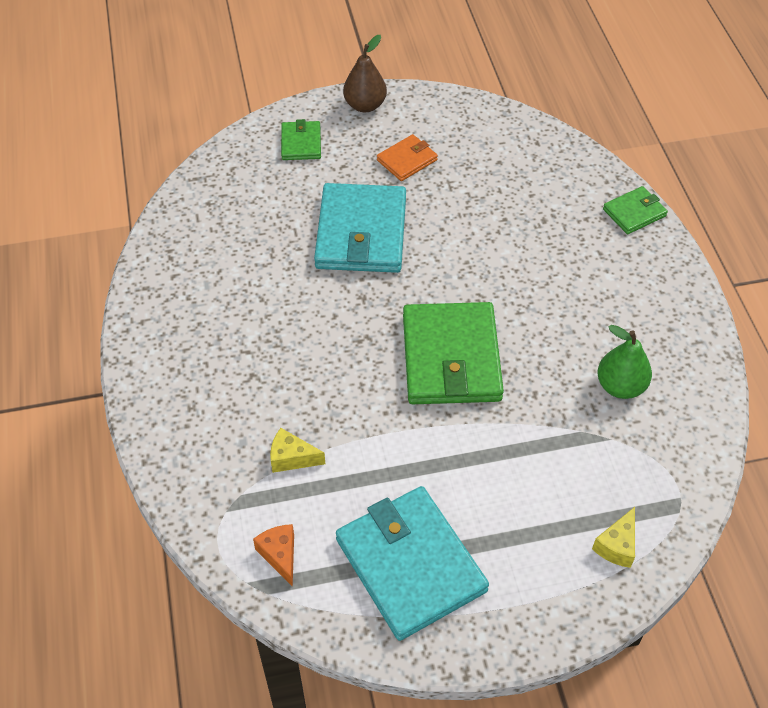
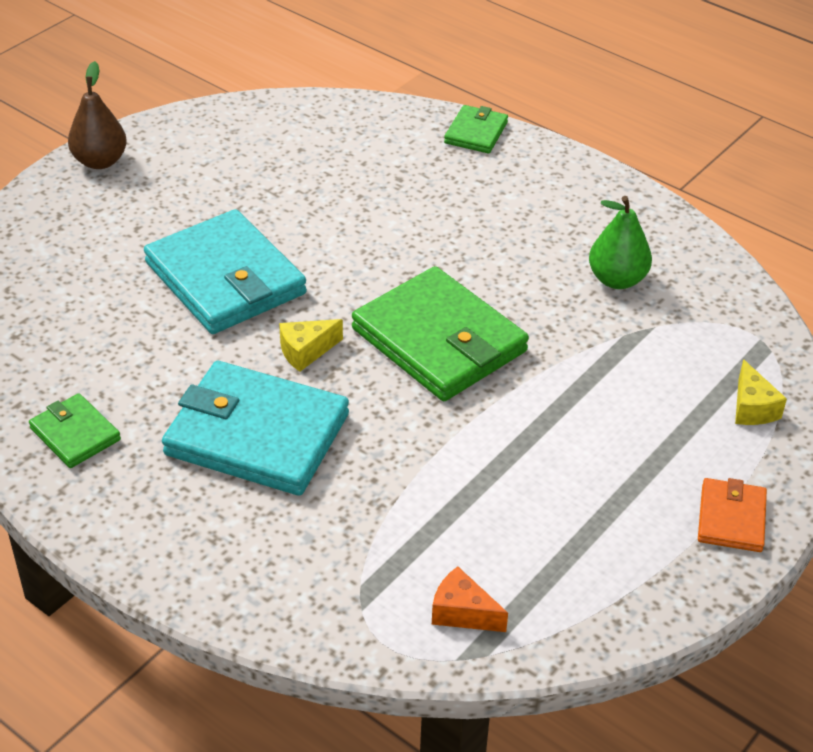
camera: 40 degrees left, 10 degrees down
(291, 458) = (377, 519): yellow cheese -> yellow cheese (306, 351)
(301, 143) = (64, 228): green wallet -> green wallet (75, 434)
(407, 160) = (202, 190): orange wallet -> orange wallet (731, 518)
(410, 565) = (596, 538): turquoise wallet -> turquoise wallet (257, 434)

